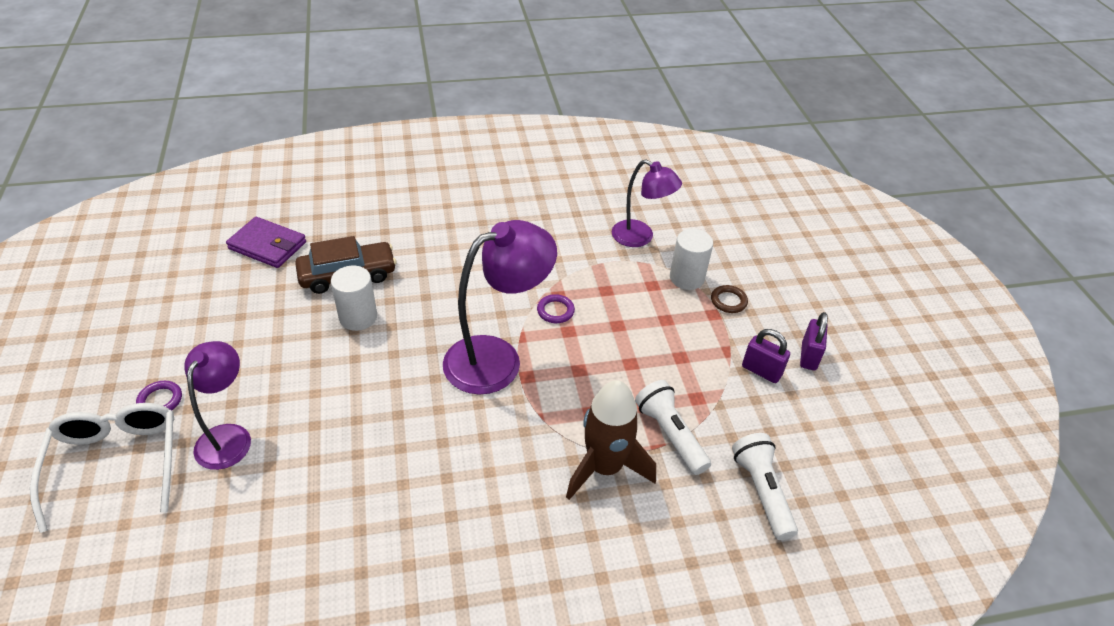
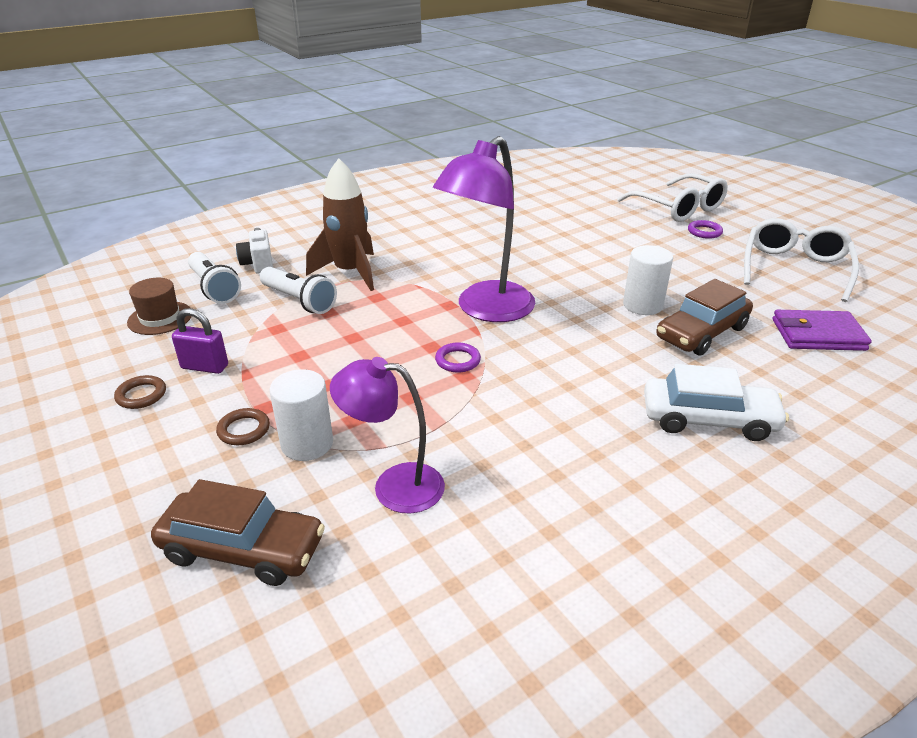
camera: 160 degrees right, 10 degrees down
(166, 313) = (794, 268): none -> white glasses
(228, 436) = (633, 229): purple lamp -> none
(427, 216) = (708, 420): none -> white car
(710, 527) = (258, 264): none -> white camera
(729, 231) = (242, 549): none -> brown car
(809, 356) = (141, 395): purple padlock -> brown ring
(813, 455) = (160, 318): none -> brown hat

